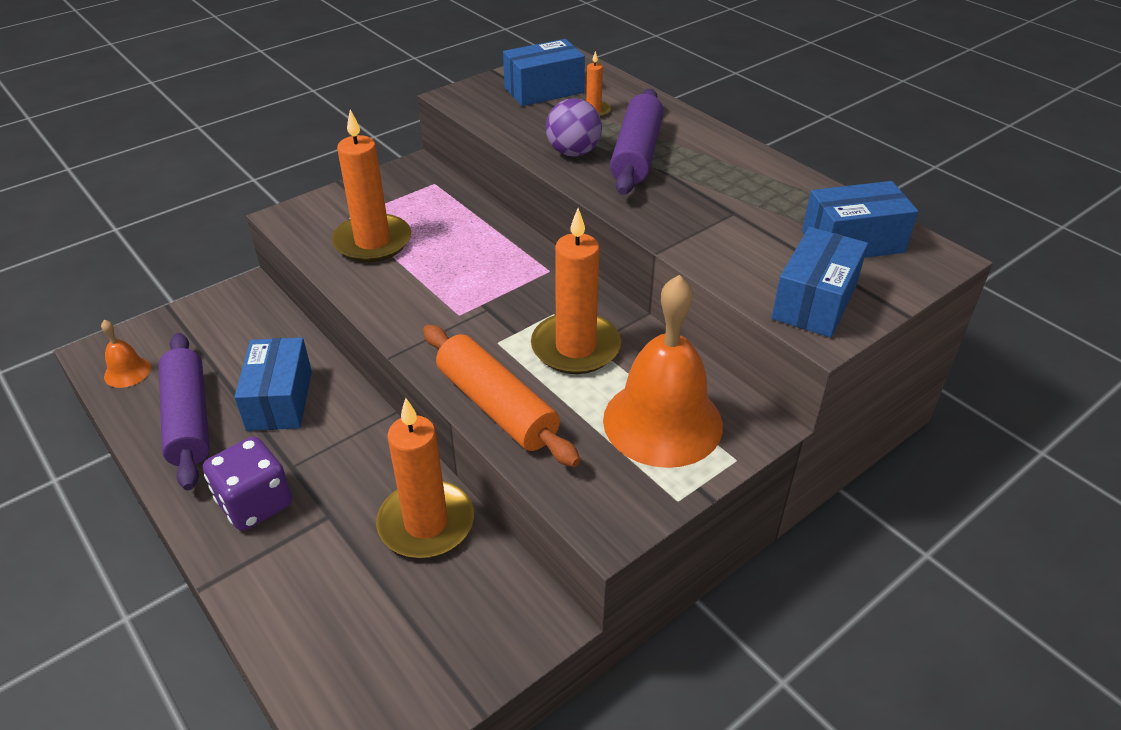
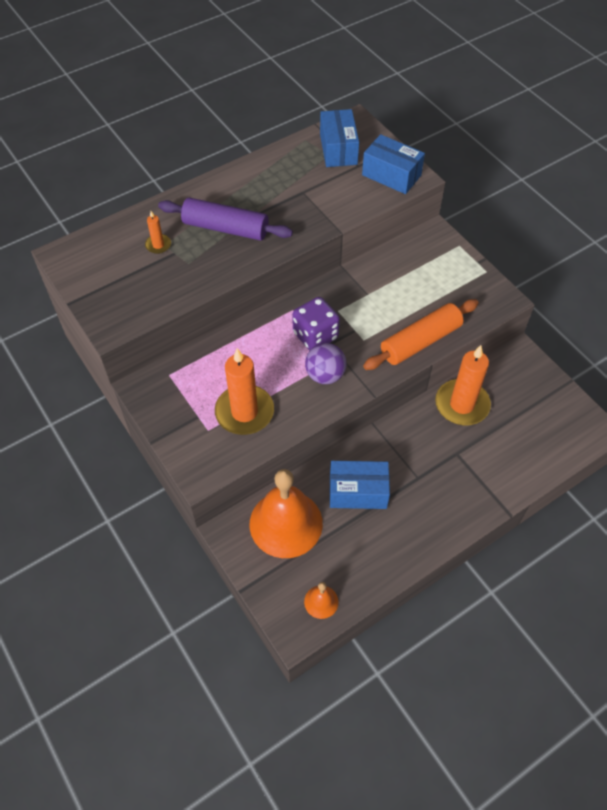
camera: 85 degrees left, 15 degrees up
(189, 419) = (374, 547): purple rolling pin -> none
(255, 503) = (448, 494): purple dice -> purple dice (315, 335)
(544, 90) = (116, 271): blue box -> none
(573, 152) = (217, 261): purple ball -> purple ball (325, 375)
(575, 347) = (371, 302): orange candle -> none
(662, 422) = (433, 270): orange bell -> orange bell (286, 523)

